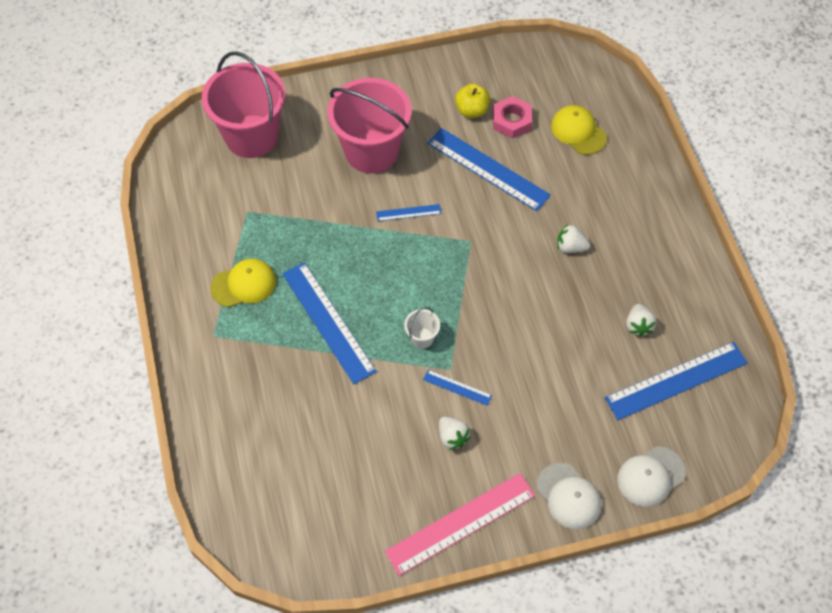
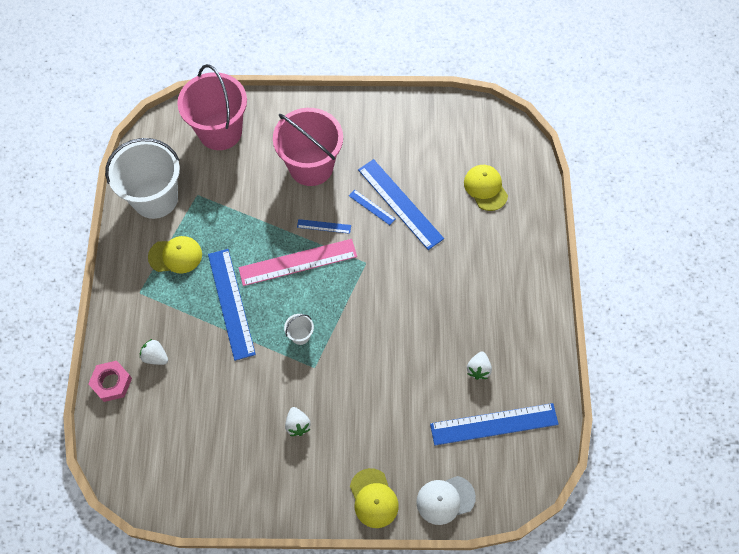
camera: 15 degrees right, 5 degrees up
(198, 226) = (155, 198): none -> white bucket
(457, 387) = (315, 384): blue ruler -> blue ruler (372, 207)
(460, 523) = (281, 497): pink ruler -> pink ruler (298, 262)
(472, 110) = (403, 149): yellow apple -> none
(511, 121) = (433, 166): pink nut -> pink nut (111, 383)
(568, 496) = (373, 498): white cap -> yellow cap
(570, 247) = (445, 288): white strawberry -> white strawberry (155, 357)

